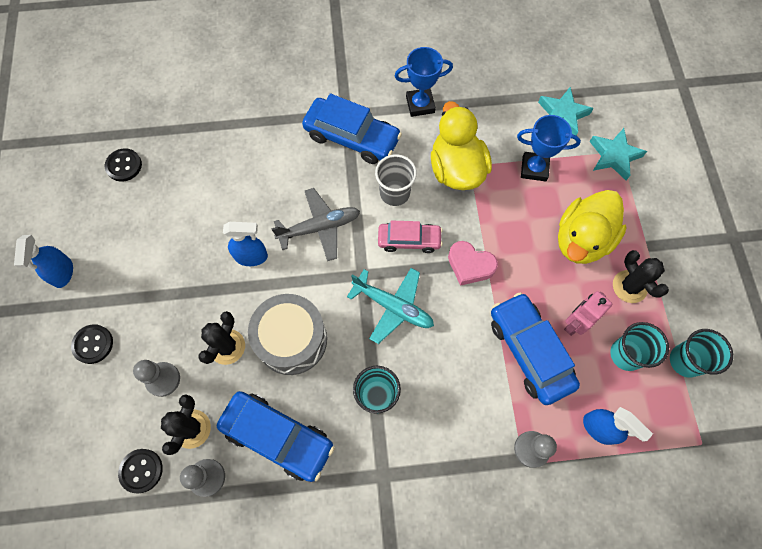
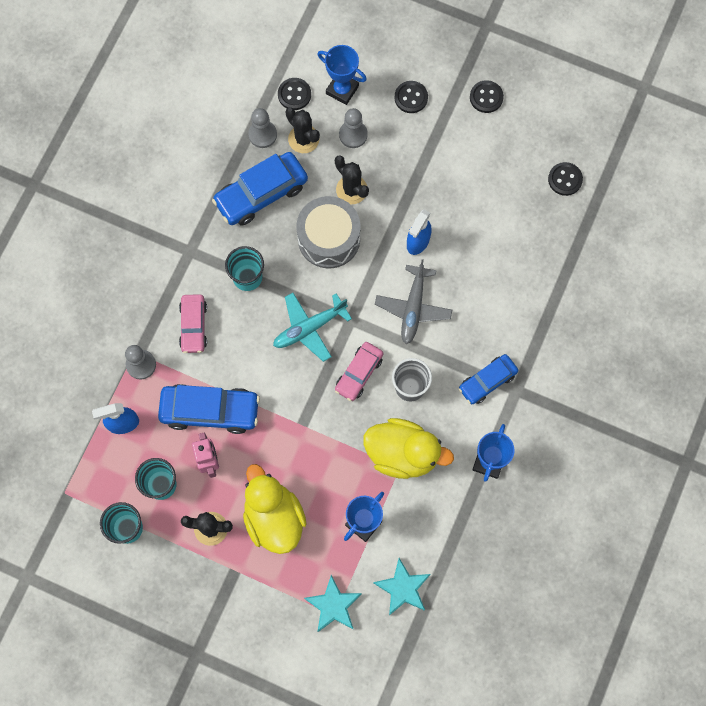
camera: 120 degrees right, 5 degrees up
(62, 273) = (486, 97): blue spray bottle -> black button
(113, 421) = (342, 90): none -> blue trophy
(352, 137) = (487, 381): blue car -> blue car, size x0.62
(459, 420) = (193, 326): none -> pink car
(470, 265) = (307, 409): pink heart -> none

